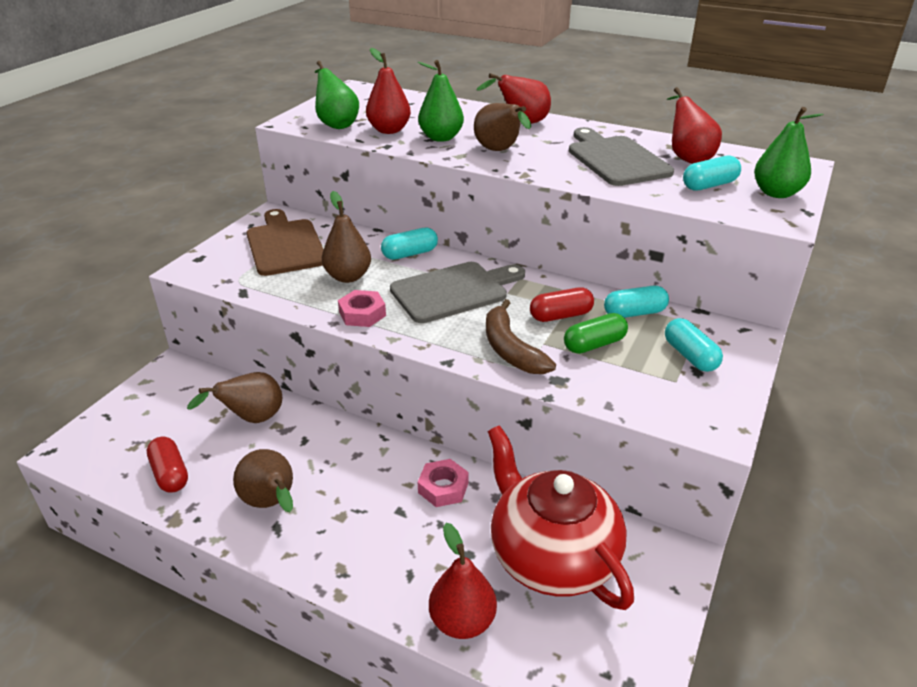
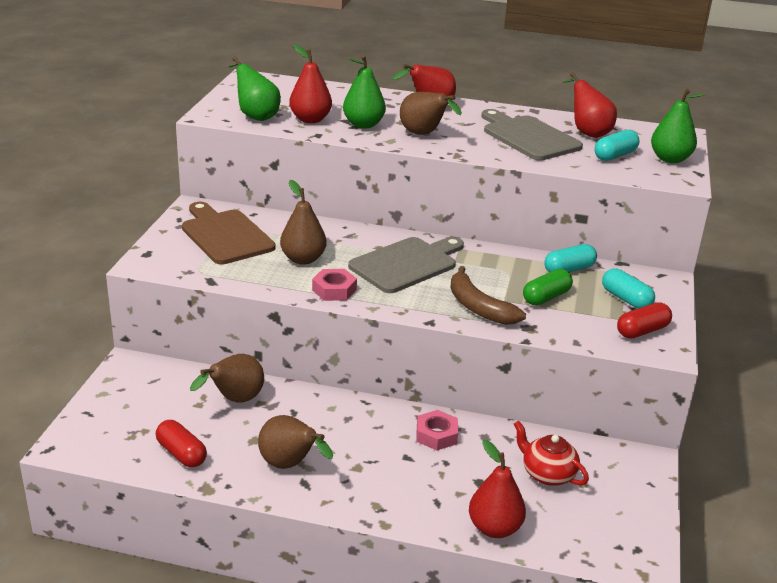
camera: 15 degrees left, 5 degrees down
(410, 254) = (350, 235): turquoise capsule -> none
(551, 556) = (547, 474): red teapot -> red teapot, size x0.51
(561, 316) = (508, 277): red capsule -> red capsule (642, 331)

